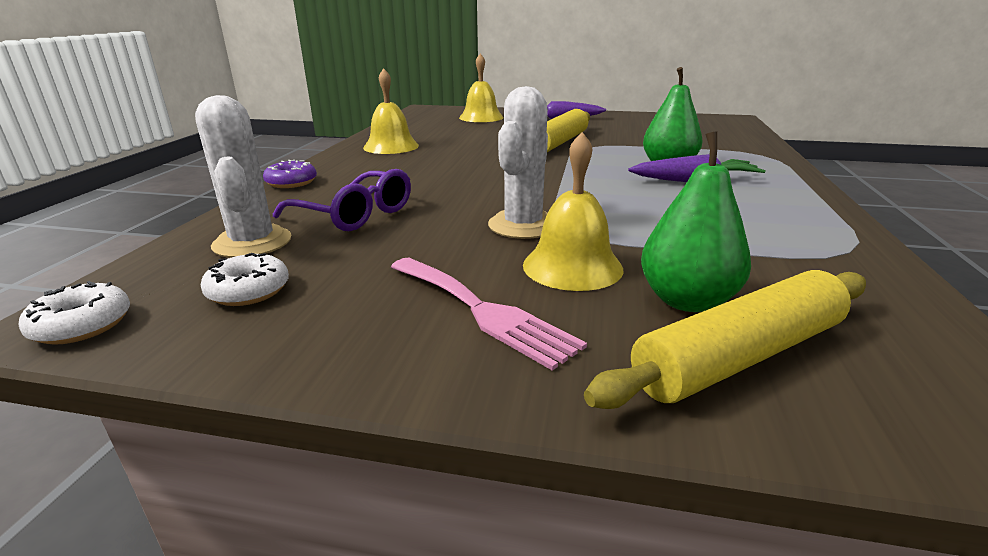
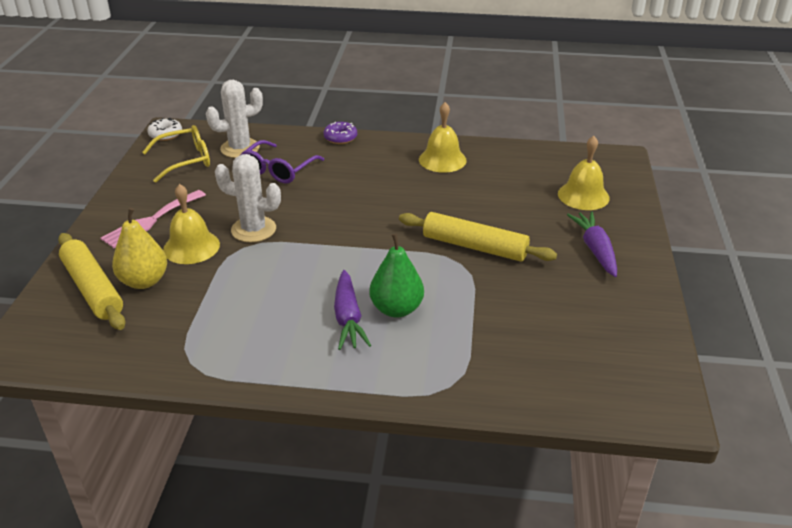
camera: 85 degrees right, 10 degrees up
(248, 291) = (185, 160): white donut -> yellow glasses
(687, 300) = (144, 281): green pear -> yellow pear

